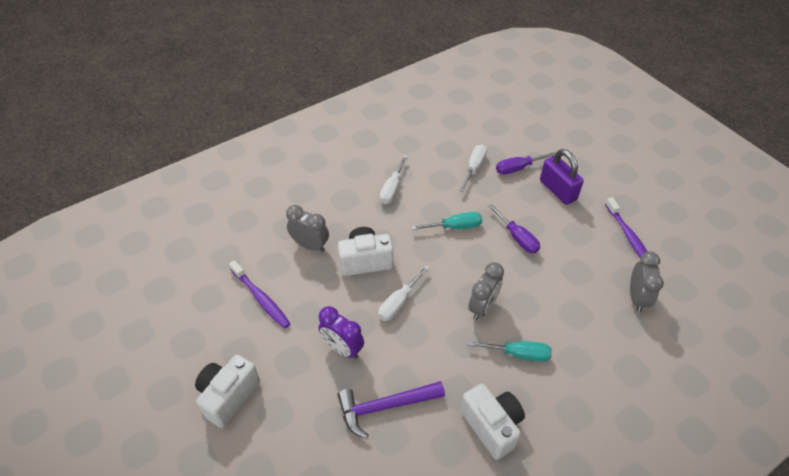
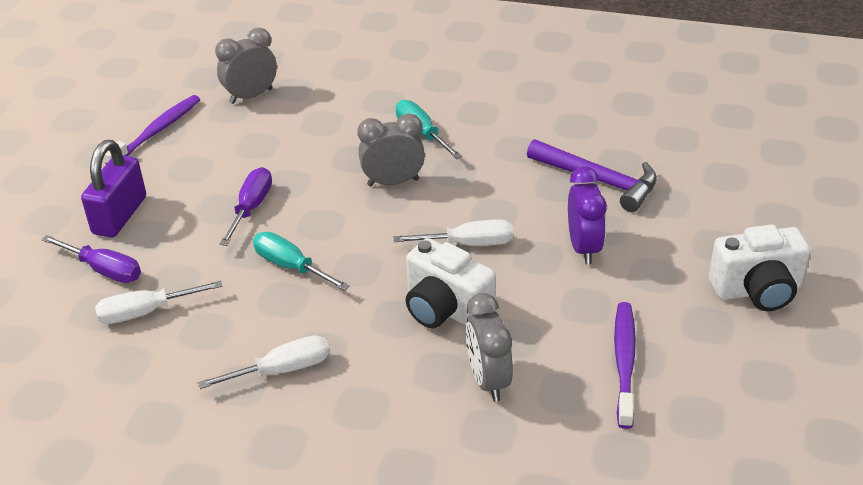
camera: 130 degrees left, 10 degrees down
(492, 426) = (521, 113): white camera -> none

